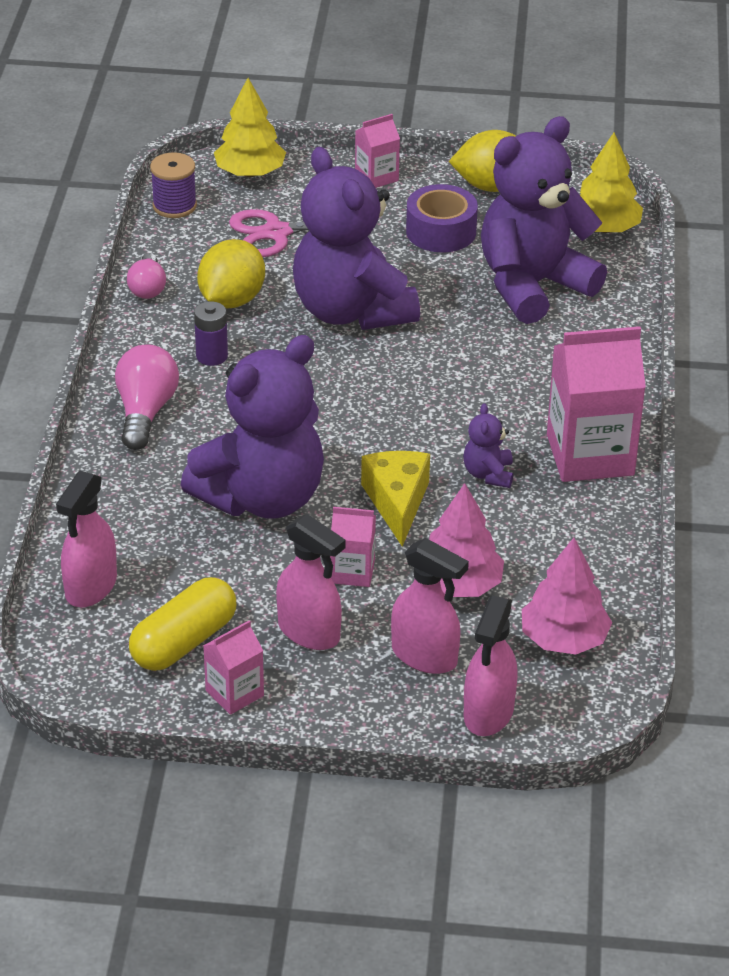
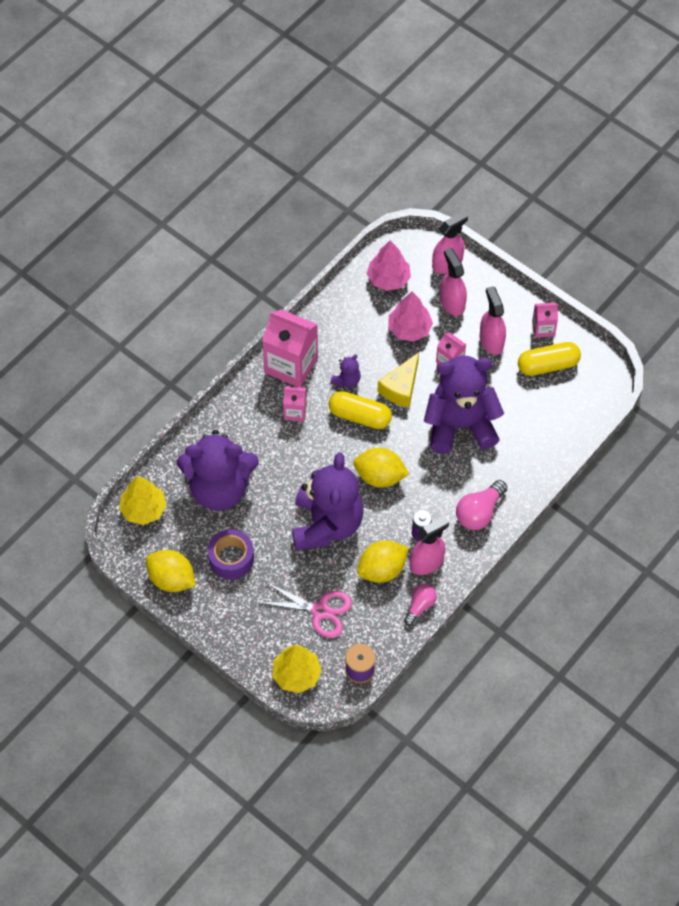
camera: 145 degrees left, 20 degrees up
(91, 587) = (570, 417): pink spray bottle -> pink spray bottle (426, 562)
(327, 389) = (380, 476): none -> yellow lemon
(376, 177) = (228, 627): pink carton -> pink carton (295, 411)
(424, 441) = (360, 416): none -> yellow capsule

